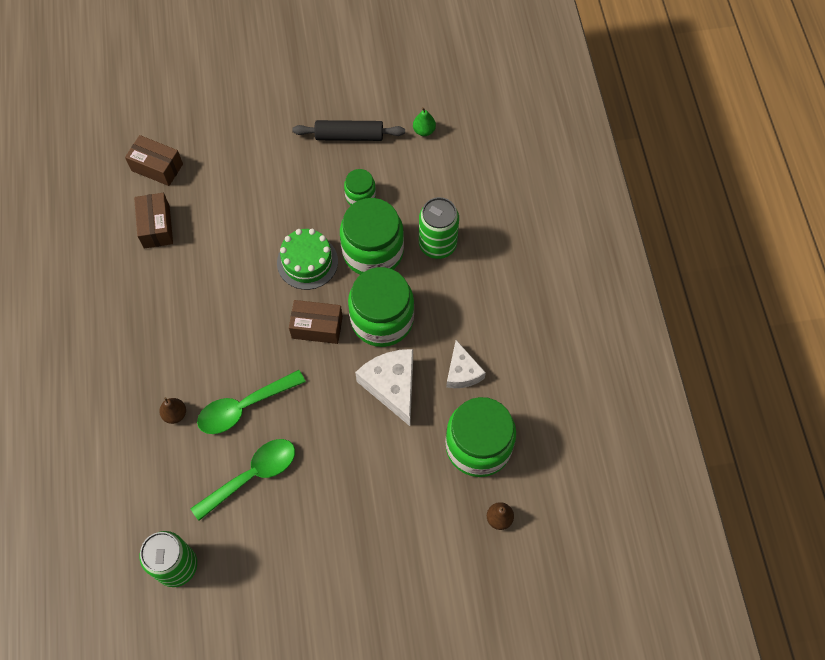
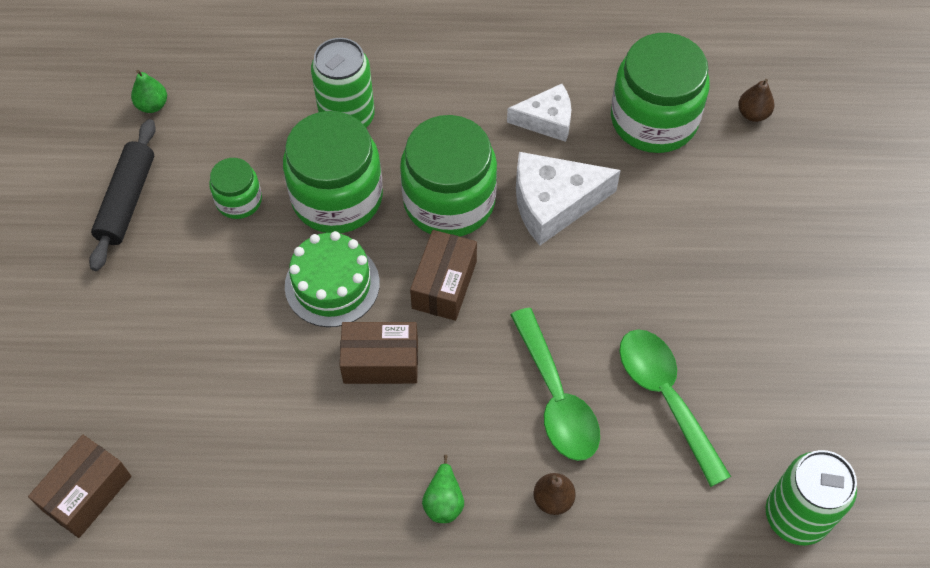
camera: 80 degrees left, 5 degrees down
(156, 227) = (206, 502): brown box -> brown box (381, 361)
(168, 352) = (444, 501): none -> green pear

